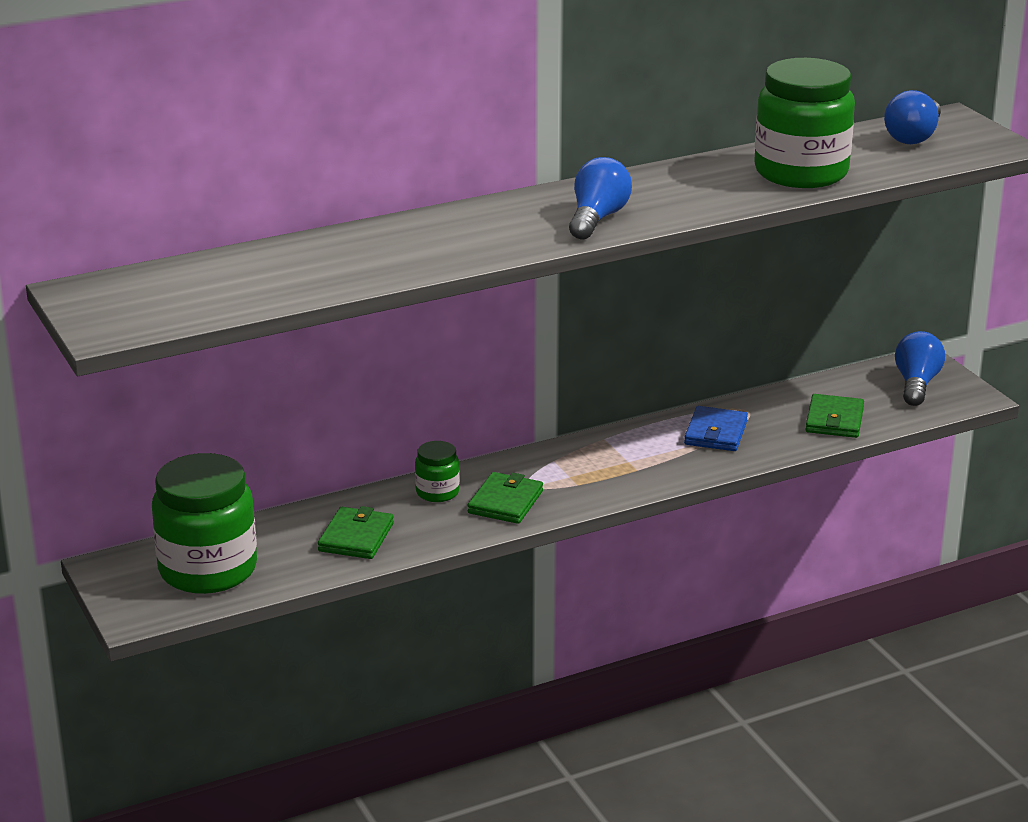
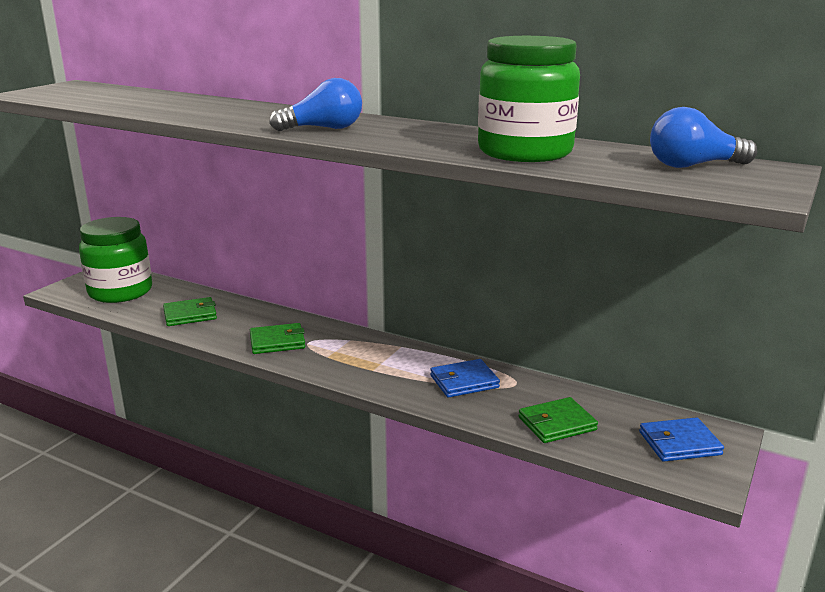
camera: 55 degrees right, 5 degrees down
(437, 492) = (267, 319): green jar -> none
(916, 384) = (679, 443): blue light bulb -> blue wallet

